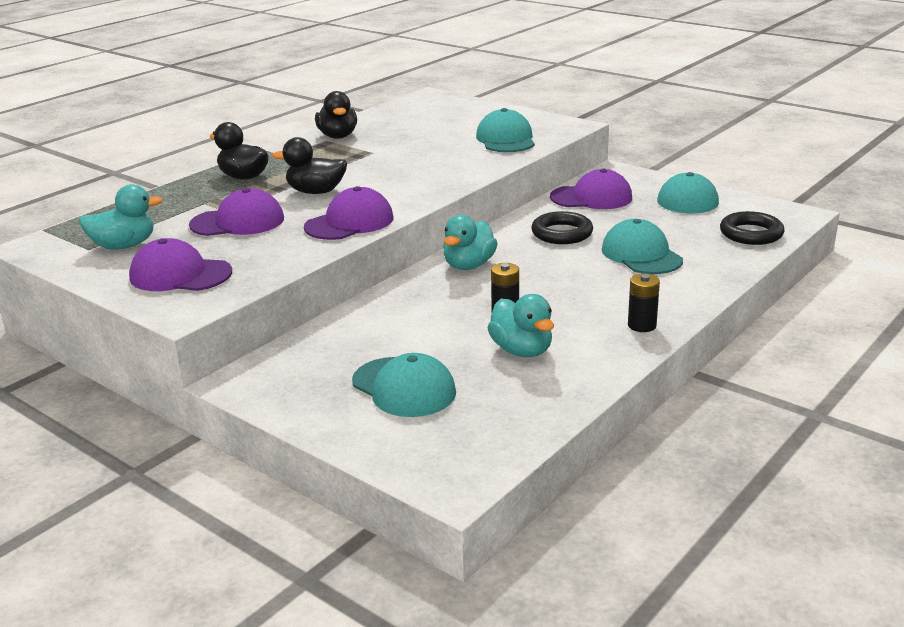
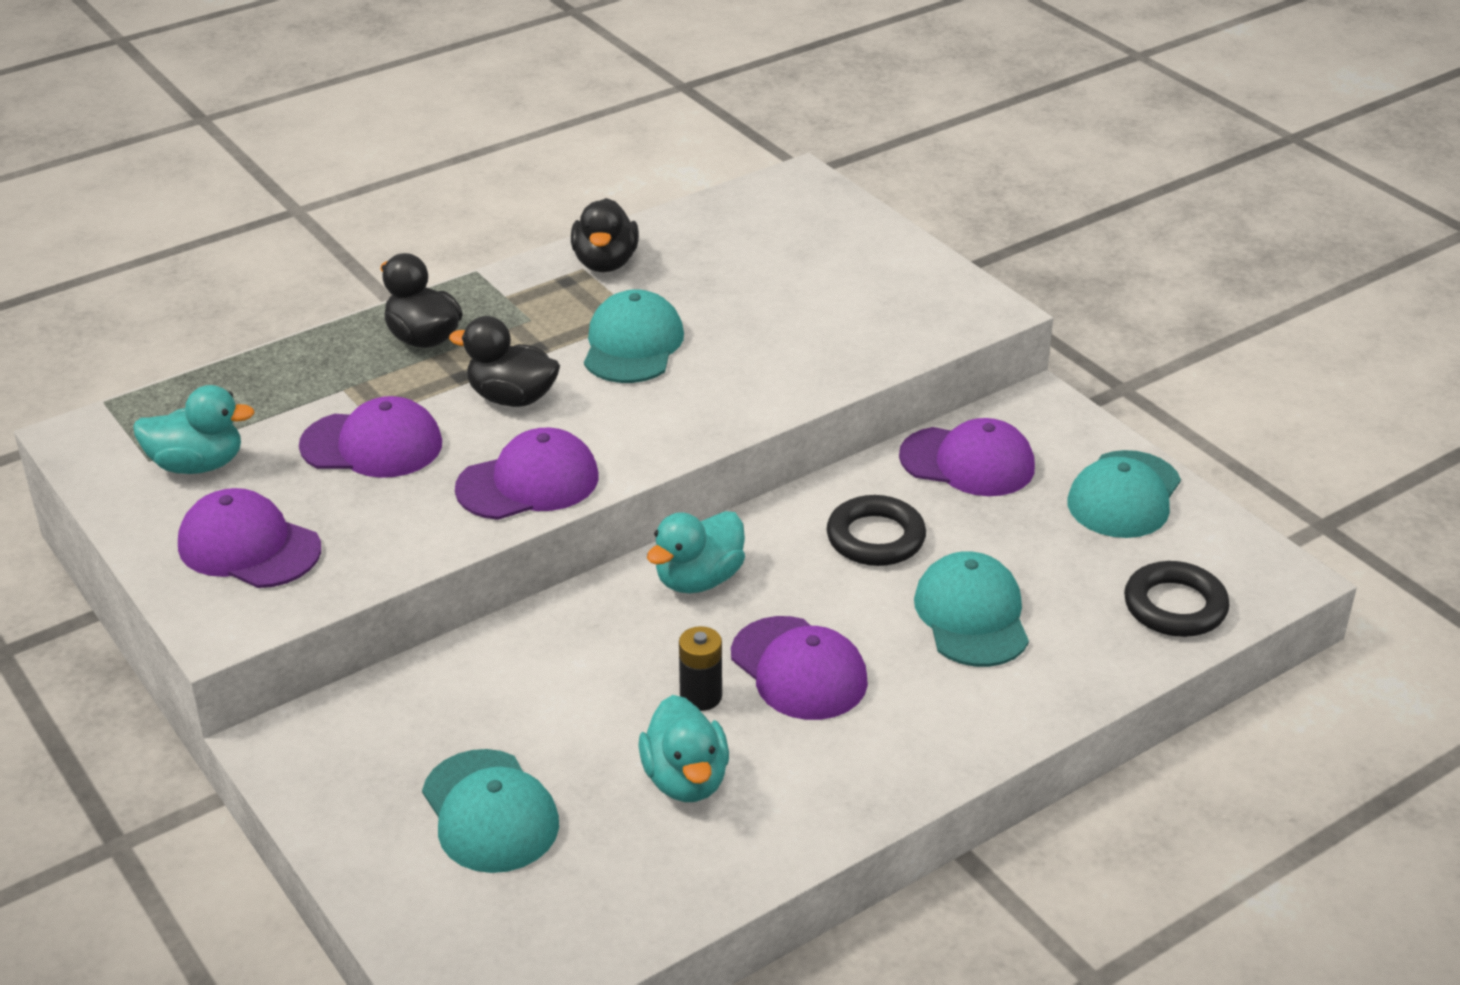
camera: 15 degrees right, 10 degrees up
(506, 139) = (862, 325): turquoise cap -> turquoise cap (633, 345)
(556, 292) = (799, 669): none -> purple cap
(642, 325) = (886, 771): black battery -> none

